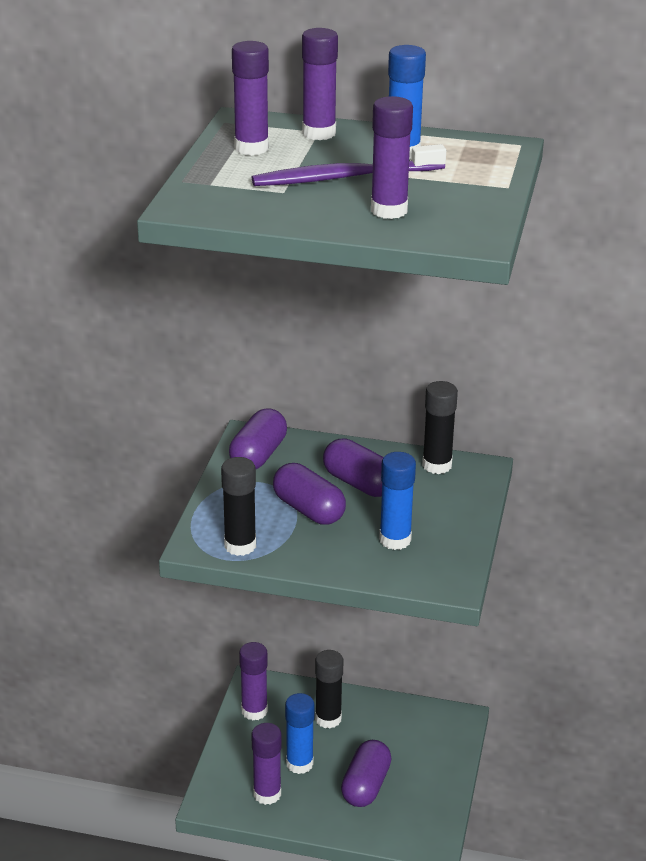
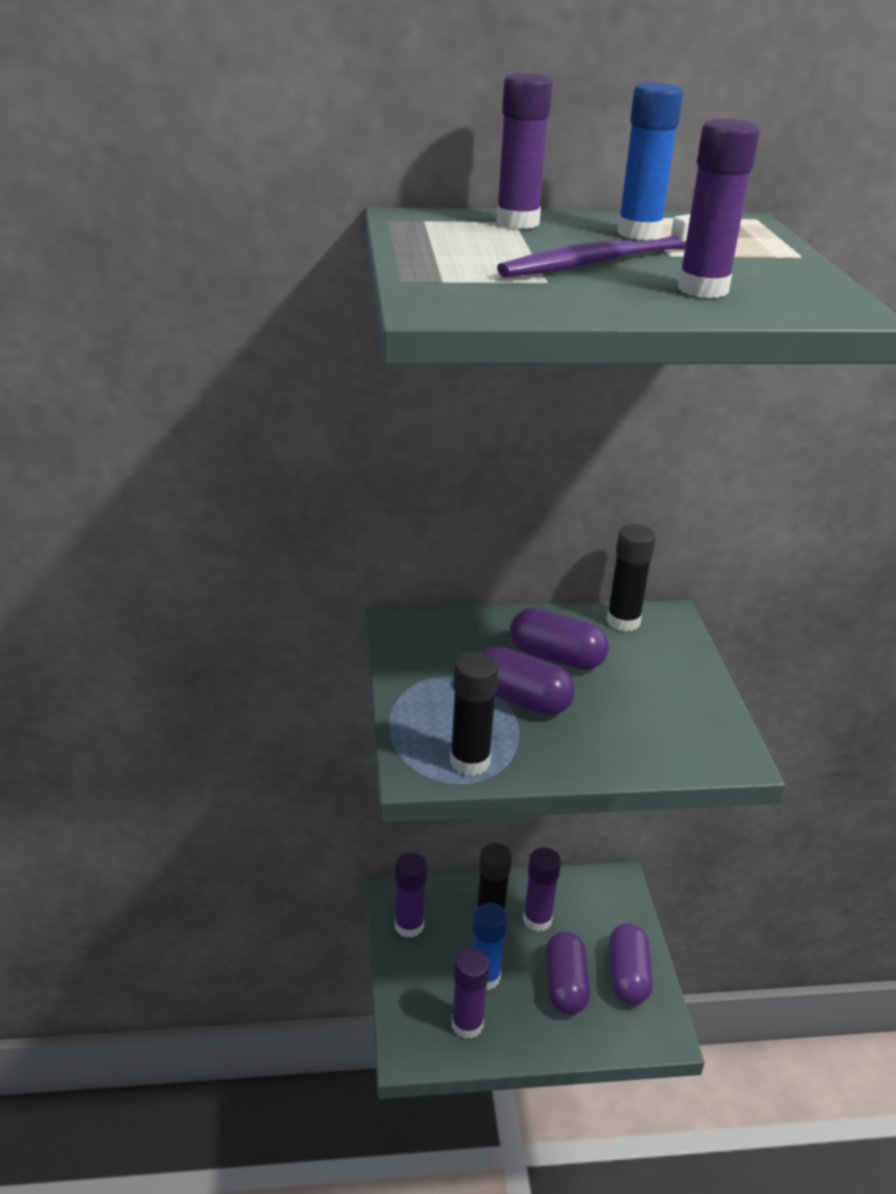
camera: 20 degrees left, 0 degrees up
(251, 148) = (453, 241): purple glue stick -> purple glue stick (537, 920)
(258, 455) = (424, 644): purple capsule -> purple capsule (627, 976)
(395, 540) = (639, 717): blue glue stick -> none

